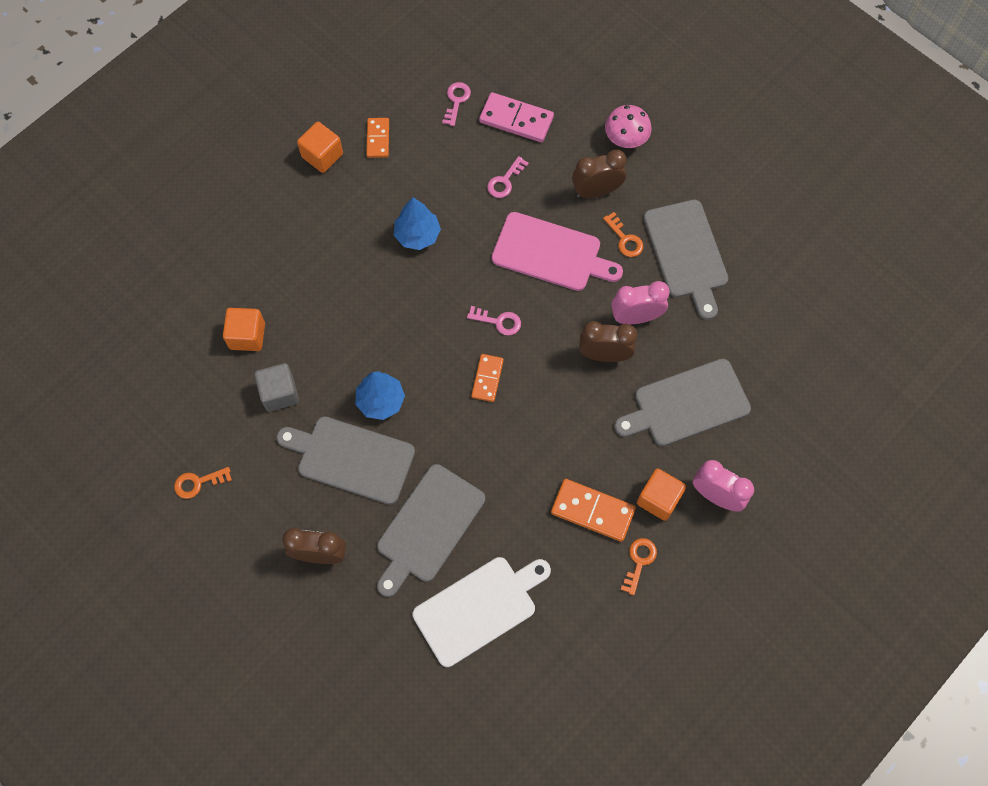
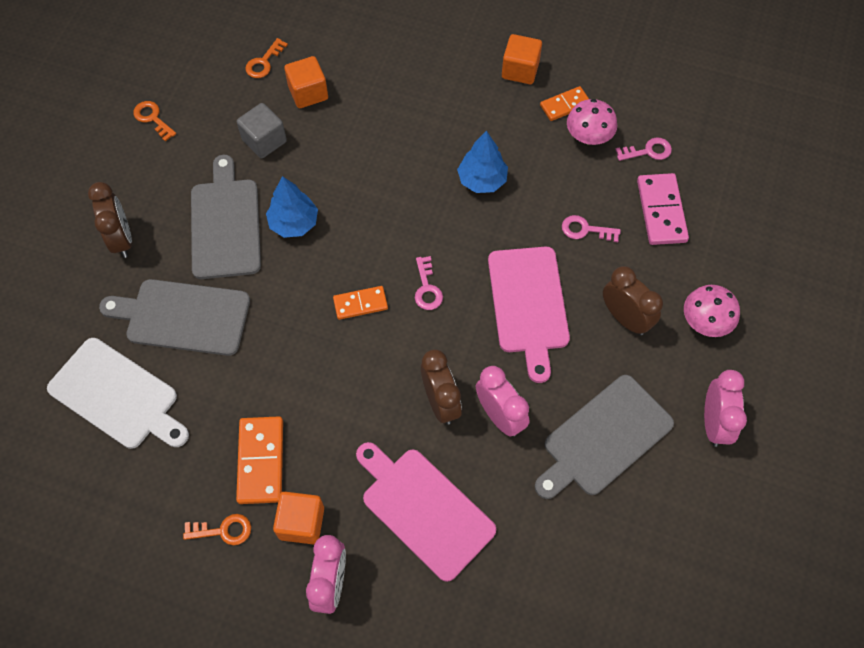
camera: 65 degrees right, 5 degrees down
(418, 136) = (588, 136): none -> pink mushroom
(625, 239) = (585, 368): orange key -> orange key (264, 62)
(687, 404) = (424, 509): grey cutting board -> pink cutting board
(708, 175) = (714, 423): none -> pink clock

